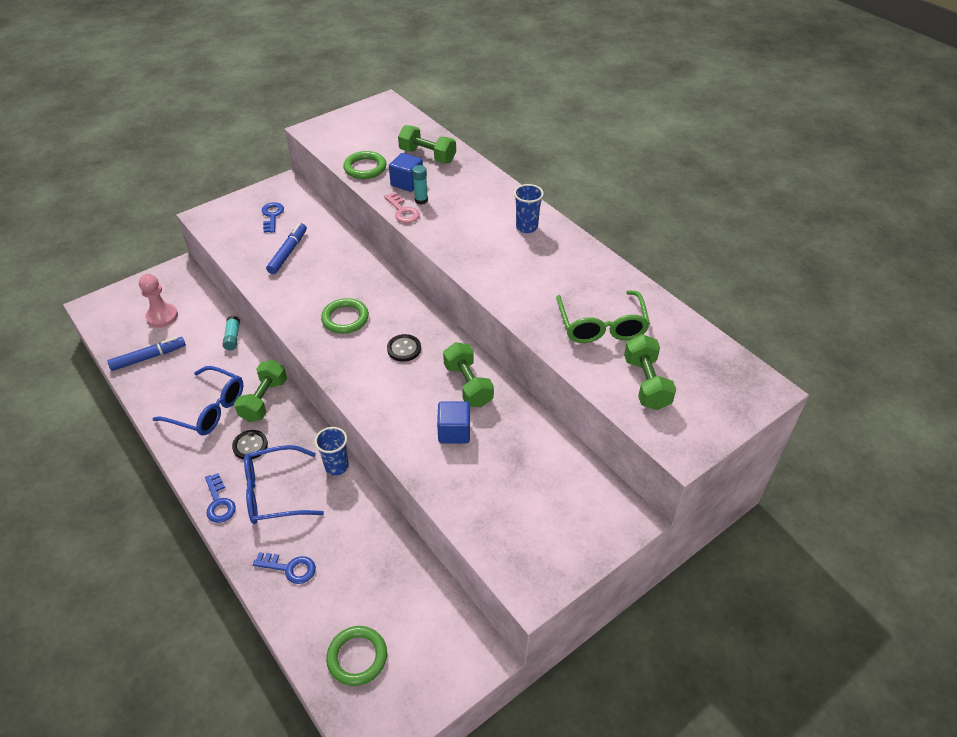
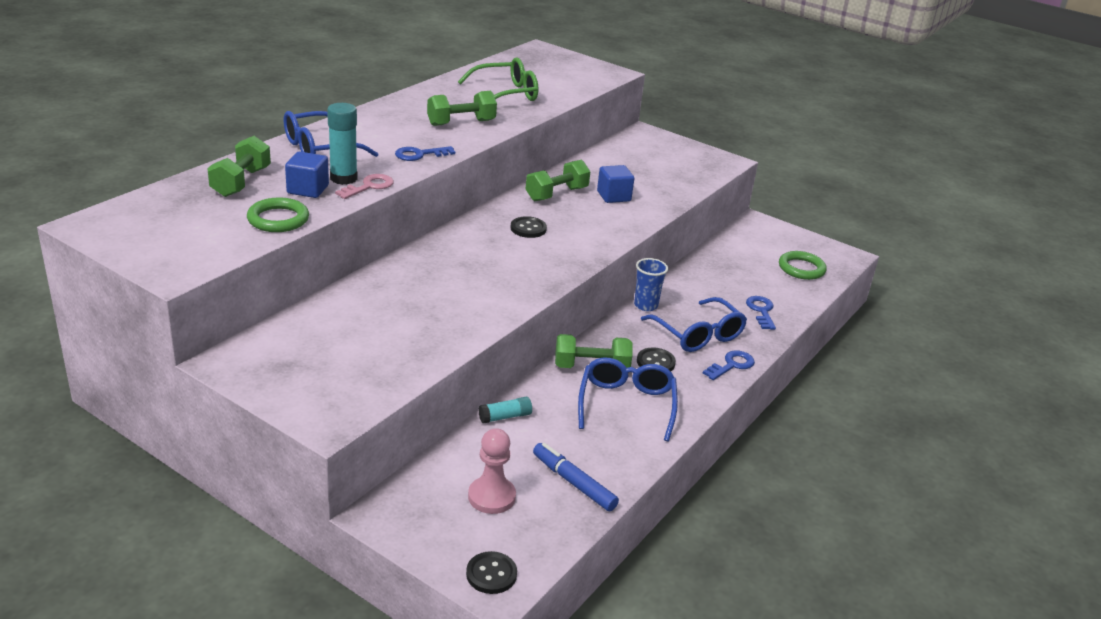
camera: 110 degrees left, 15 degrees down
(104, 305) = (491, 574): none -> black button
(272, 216) = (314, 356): blue key -> blue key (420, 154)
(288, 252) = (396, 326): blue marker -> none
(345, 318) = (500, 267): green ring -> none
(421, 200) = (343, 178): turquoise glue stick -> turquoise glue stick, size x1.63
(479, 193) = (320, 148): none -> blue glasses
(526, 227) = (376, 124): blue cup -> none
(646, 383) = (560, 81): green dumbbell -> green dumbbell (461, 123)

